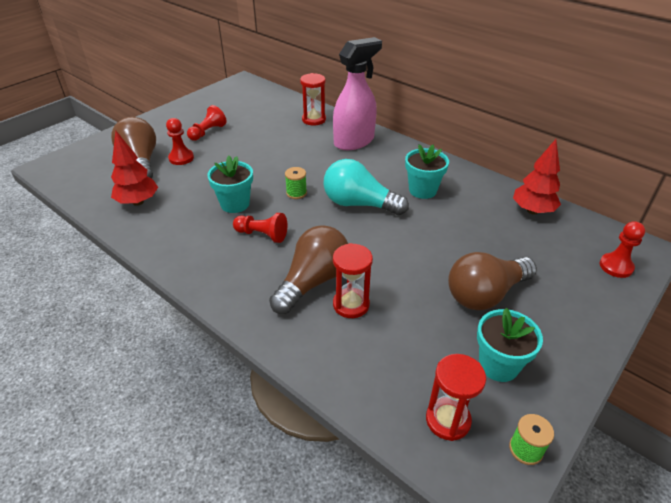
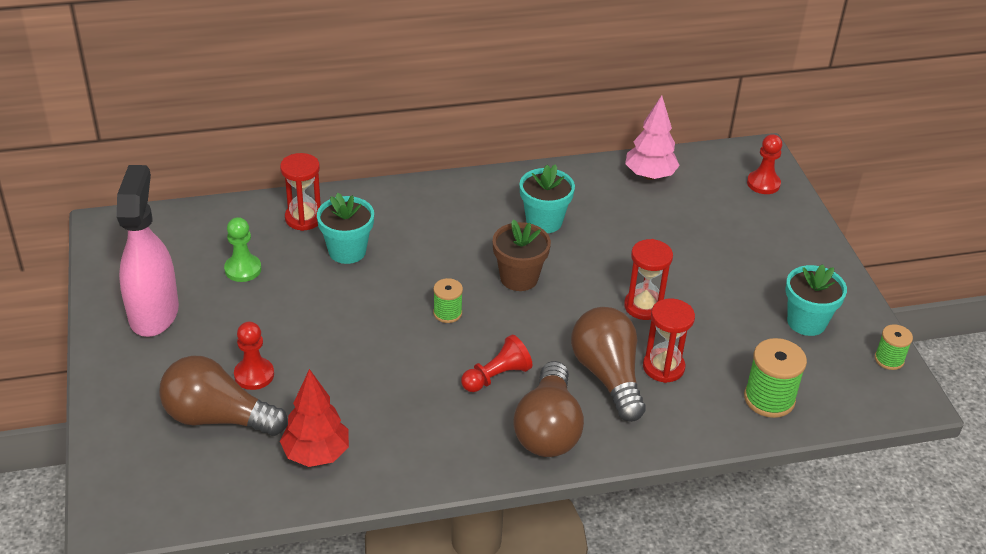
camera: 55 degrees left, 0 degrees up
(207, 132) = (215, 323): red pawn -> none
(235, 204) = (414, 371): turquoise flower pot -> turquoise flower pot (347, 251)
(255, 122) = (243, 269): none -> green pawn
(354, 141) = (394, 214): pink spray bottle -> pink spray bottle (154, 313)
(359, 204) = (519, 278): turquoise light bulb -> brown flower pot
(382, 382) = (769, 399): none -> green spool
(448, 420) = (834, 383): red hourglass -> red hourglass (644, 306)
(485, 294) = (726, 277): brown light bulb -> brown light bulb (548, 429)
(532, 211) = (649, 176): red tree -> pink tree

